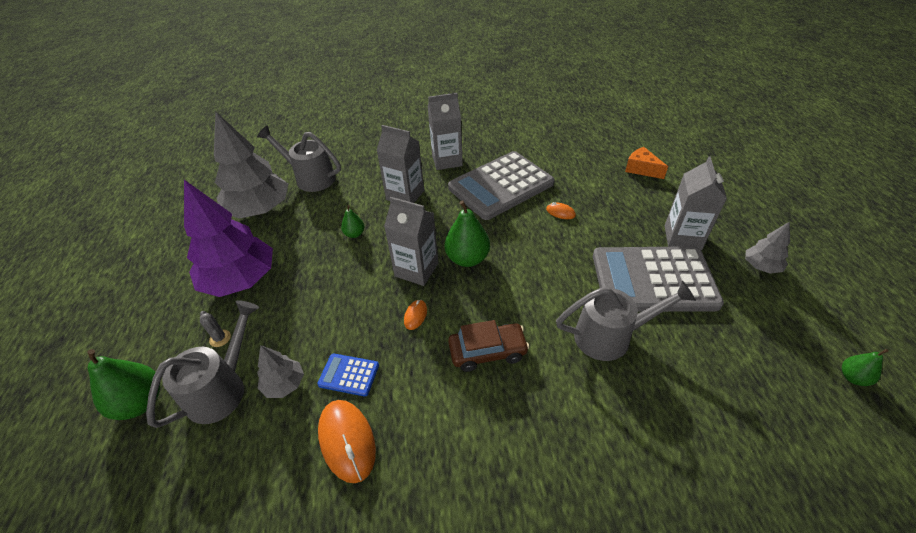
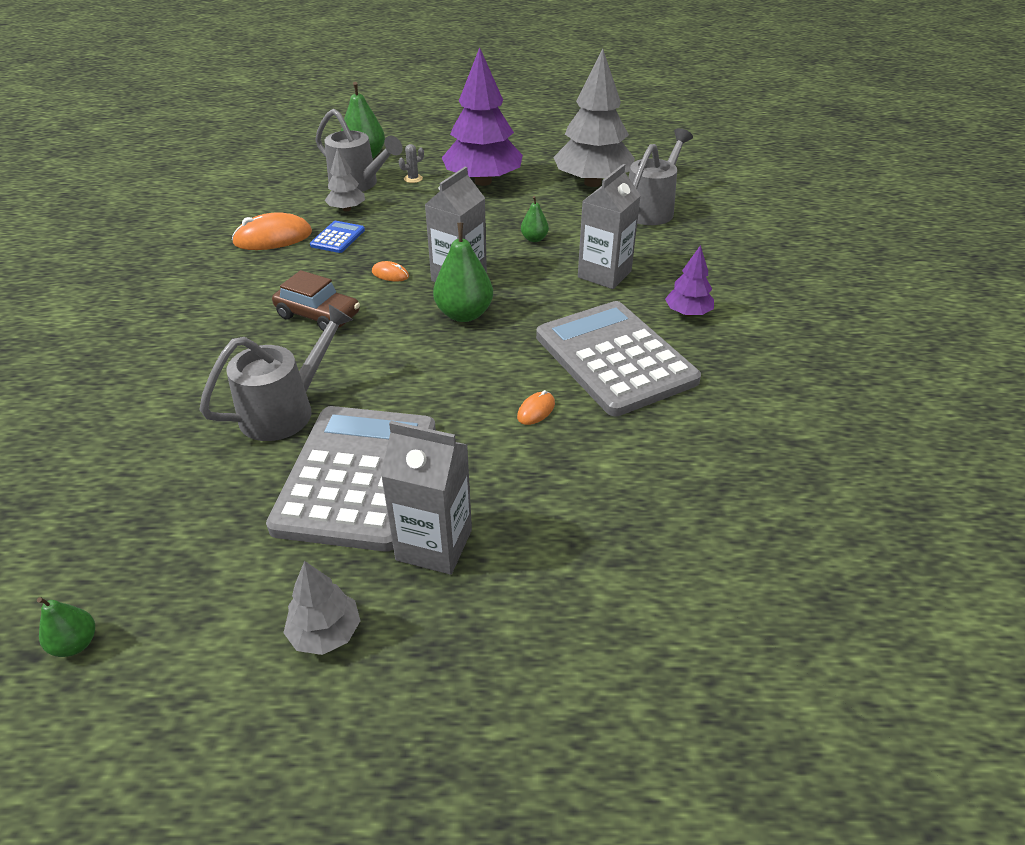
camera: 95 degrees right, 5 degrees down
(447, 160) = (688, 313): grey carton -> purple tree
(487, 351) = (318, 315): brown car -> brown car turned 60 degrees counterclockwise
(611, 336) = (287, 410): grey watering can -> grey watering can turned 135 degrees counterclockwise
(641, 169) = (648, 550): orange cheese -> none

